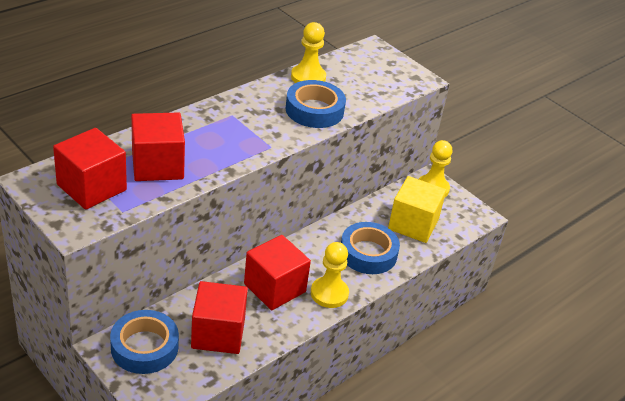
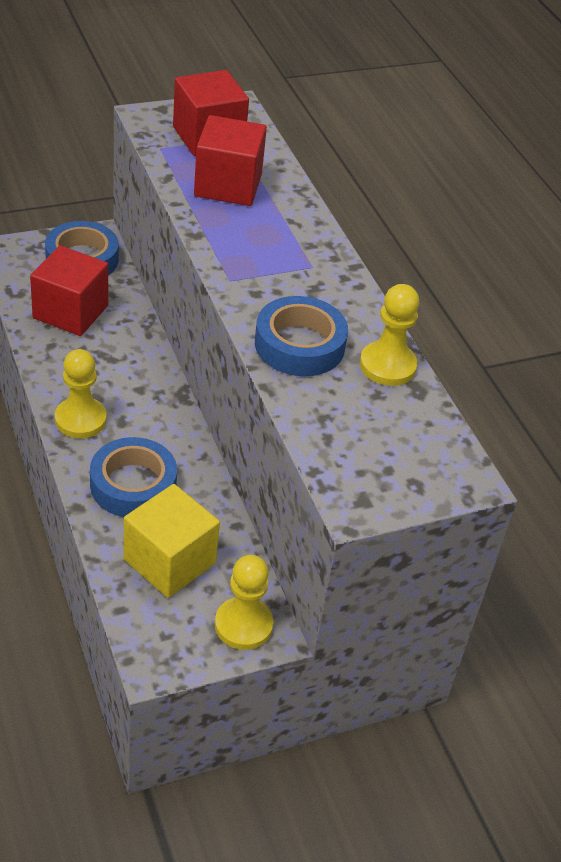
camera: 110 degrees right, 5 degrees up
(274, 288) = (115, 375): red cube -> none

